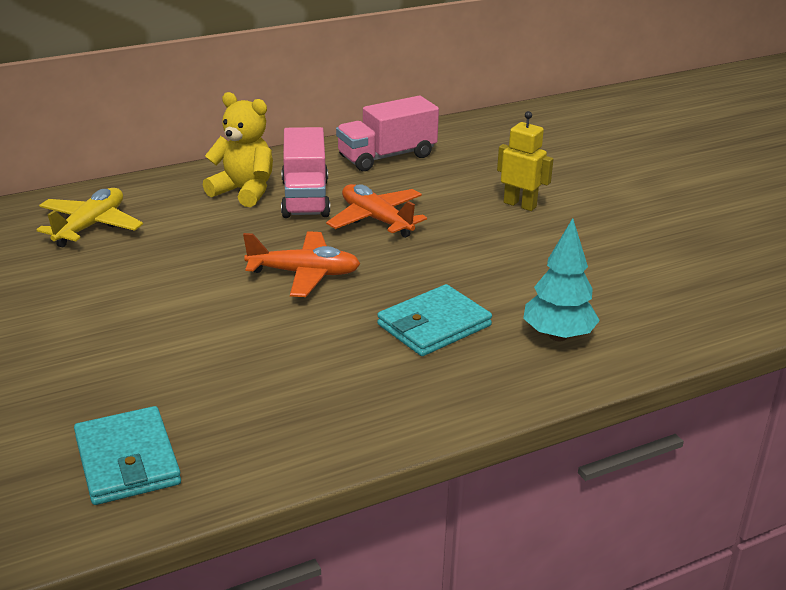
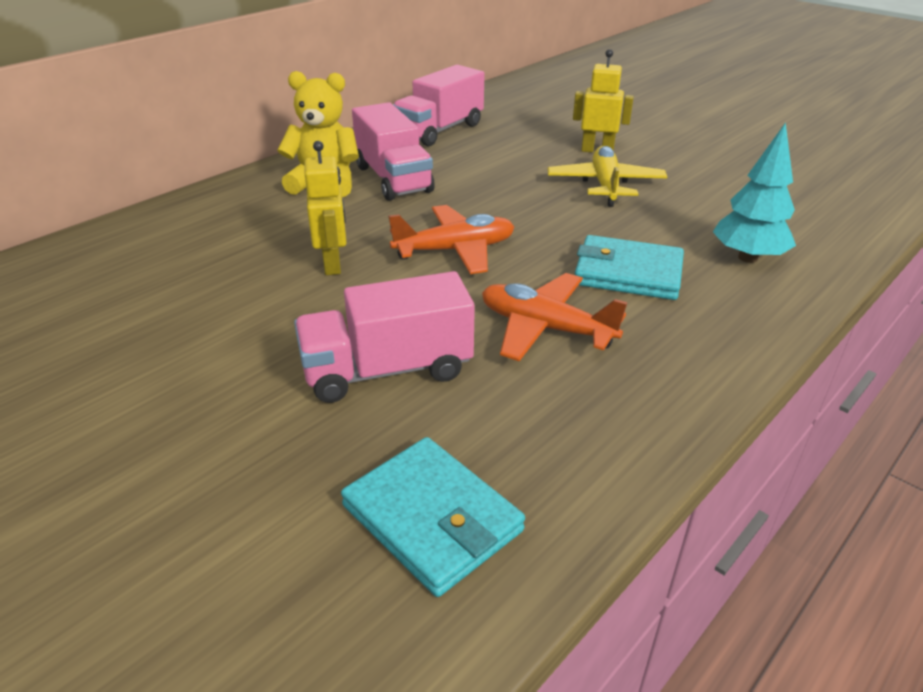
camera: 20 degrees left, 5 degrees up
(90, 226) = (178, 248): yellow plane -> yellow plane (605, 185)
(174, 356) = (387, 370): none -> pink truck
(197, 265) = (333, 264): none -> yellow robot
(376, 220) = (480, 186): orange plane -> orange plane (545, 328)
(434, 325) = (628, 273): turquoise wallet -> turquoise wallet turned 75 degrees clockwise

